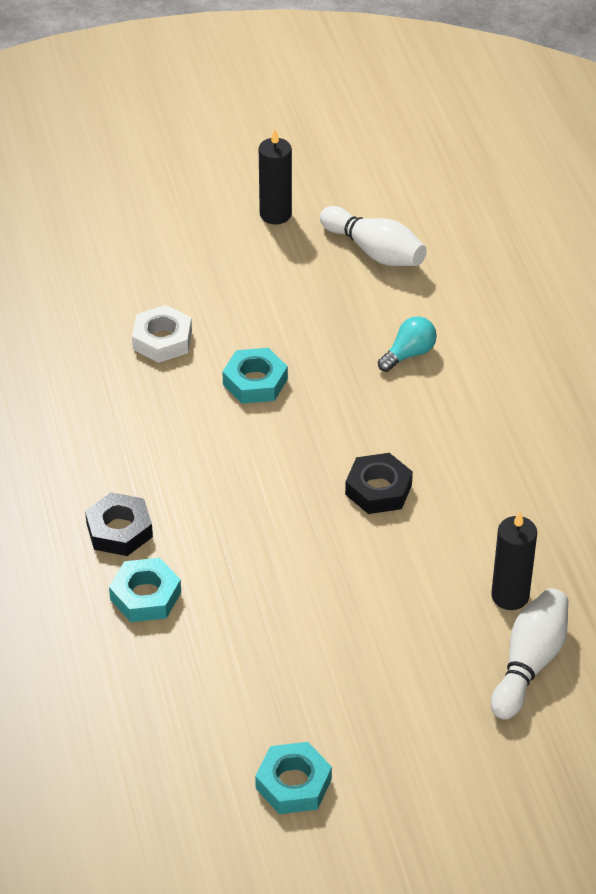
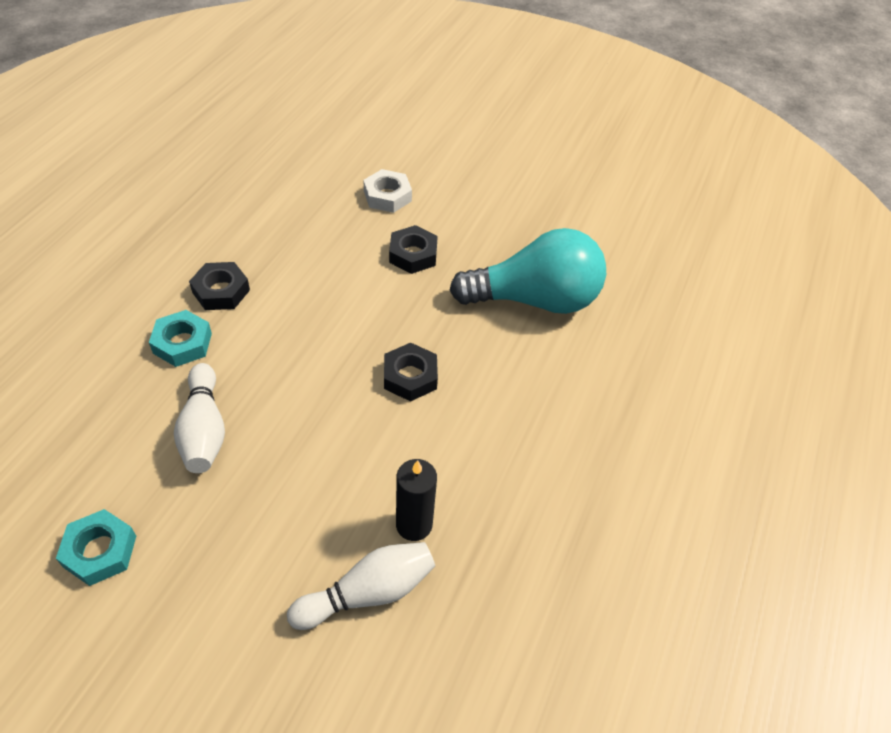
camera: 35 degrees right, 5 degrees up
(255, 382) = (413, 254): turquoise nut -> black nut
(275, 214) = (543, 165): black candle -> none
(374, 251) = (583, 222): white bowling pin -> white bowling pin (204, 430)
(409, 354) = (534, 299): turquoise light bulb -> turquoise light bulb, size x2.47

